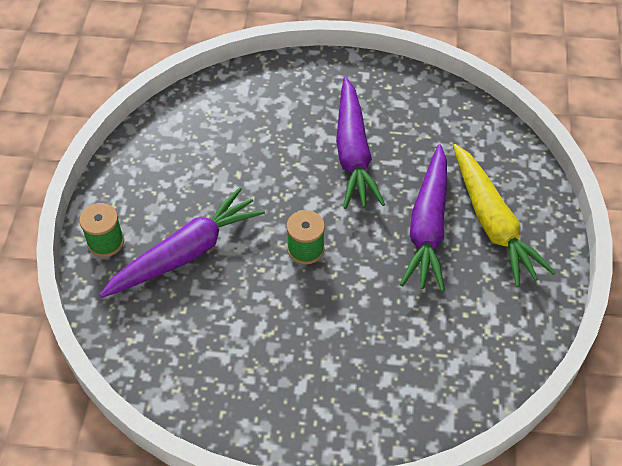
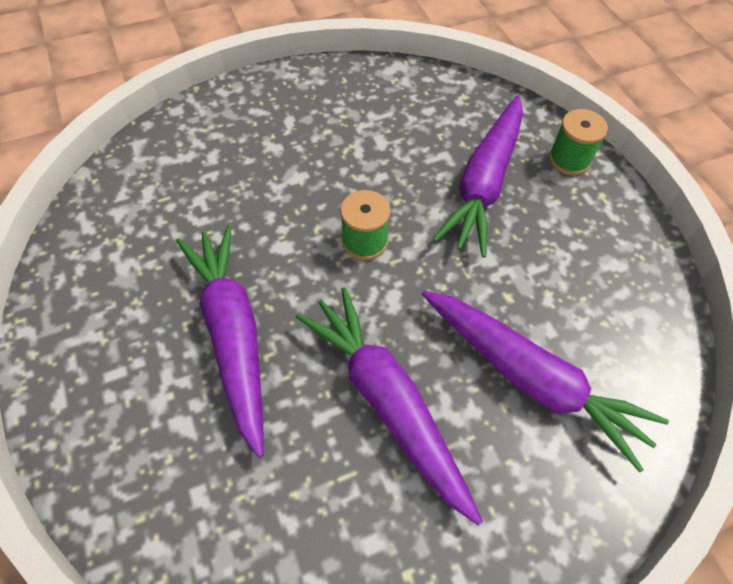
camera: 150 degrees right, 5 degrees up
(263, 129) = (531, 378): none -> purple carrot
(492, 223) = (147, 381): yellow carrot -> none

